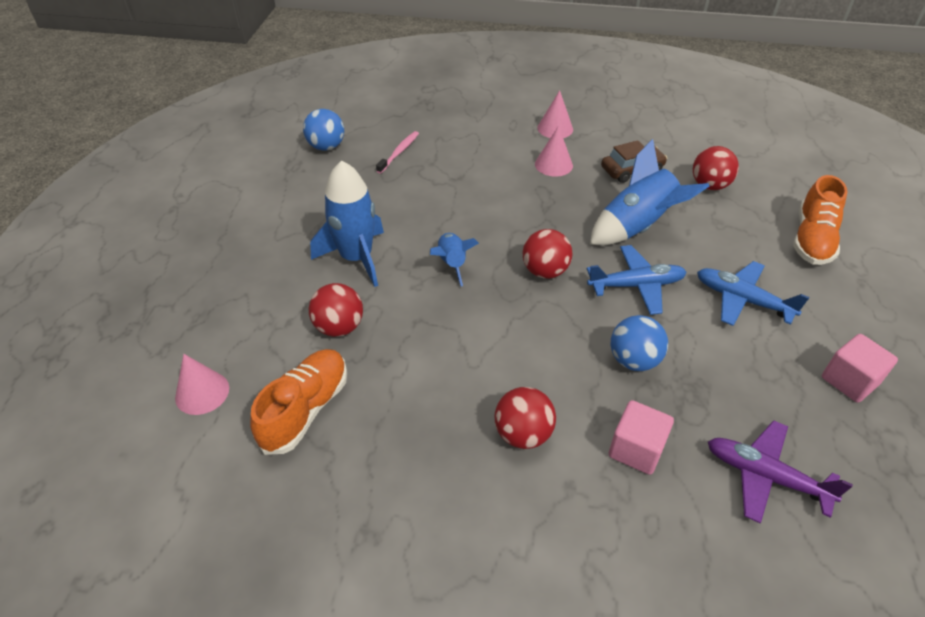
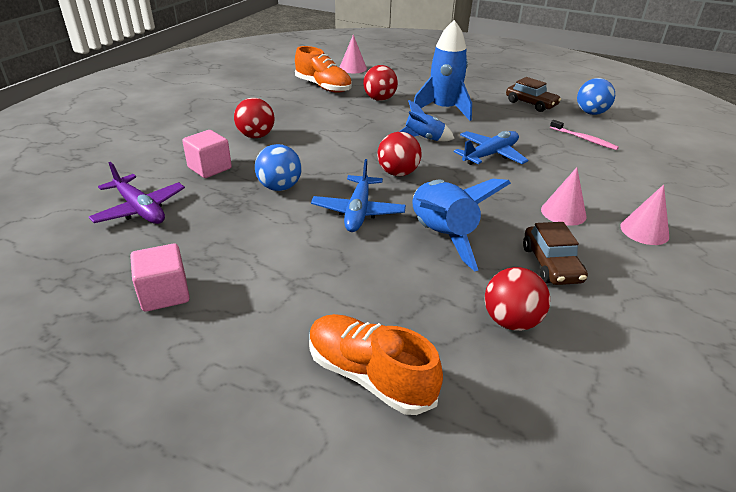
camera: 105 degrees right, 10 degrees down
(312, 188) = (531, 104): none -> brown car
(742, 300) = (304, 267): blue plane -> blue plane (490, 155)
(764, 476) = (140, 209): purple plane -> purple plane turned 90 degrees clockwise

